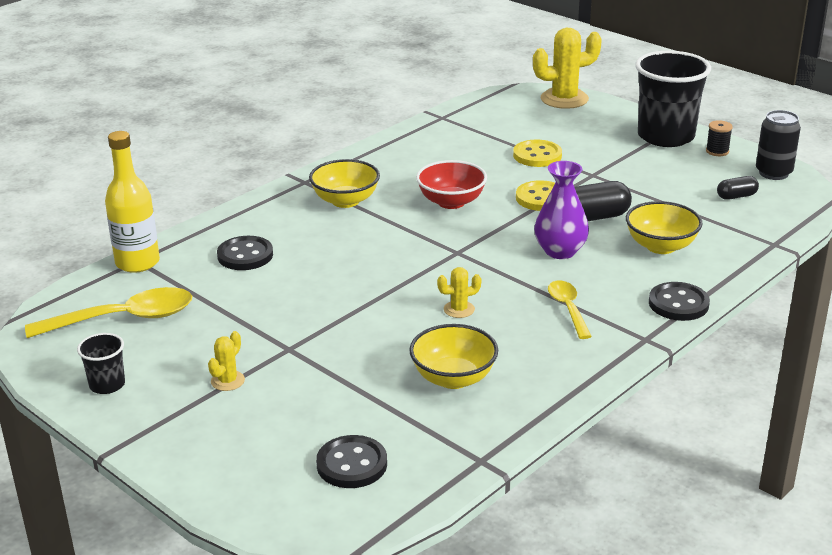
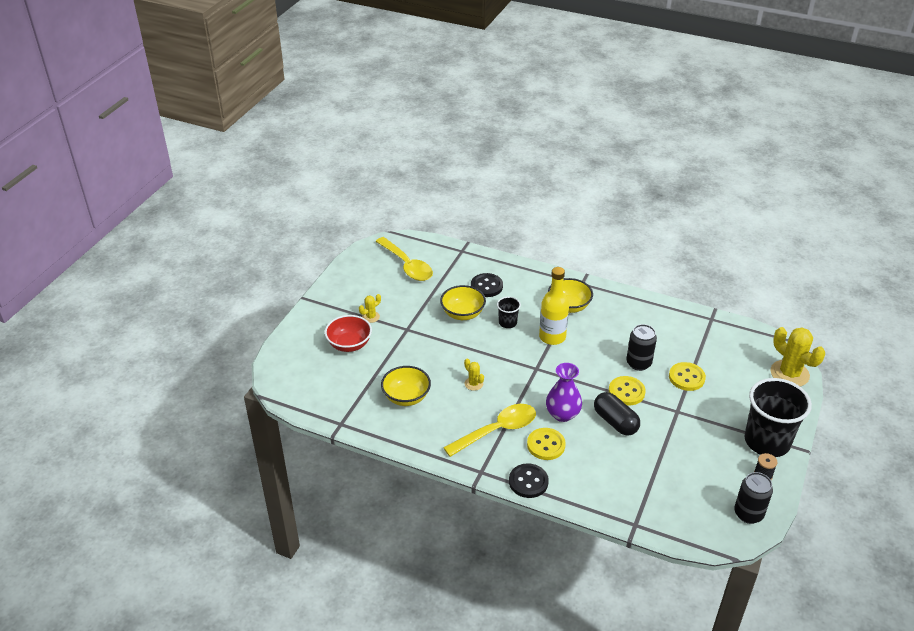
camera: 70 degrees right, 10 degrees up
(107, 385) = (352, 280): black cup -> black cup (507, 323)
(137, 263) = (459, 252): yellow bottle -> yellow bottle (552, 337)
(227, 381) = (371, 317): yellow cactus -> yellow cactus turned 45 degrees counterclockwise
(352, 464) = (322, 378): black button -> none
(451, 202) = (595, 351): red bowl -> red bowl (349, 344)
(493, 178) = (638, 363): none -> black can
(568, 309) = (497, 430): yellow spoon -> yellow spoon, size x1.70
(613, 276) = (546, 445): none -> yellow button
(661, 246) = (596, 463): yellow bowl -> yellow bowl (463, 314)
(736, 196) = (695, 495): black capsule -> none

